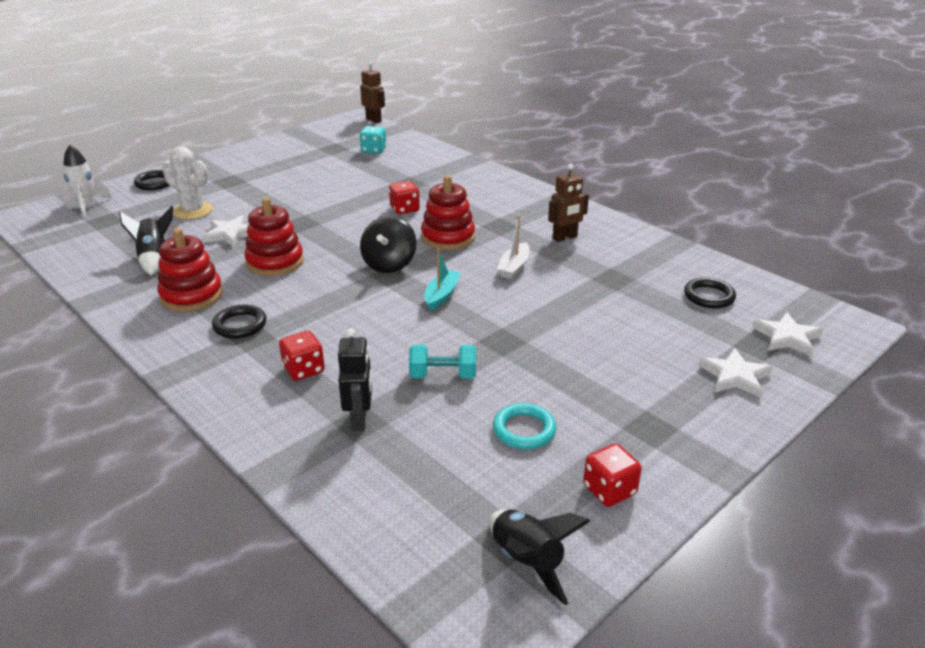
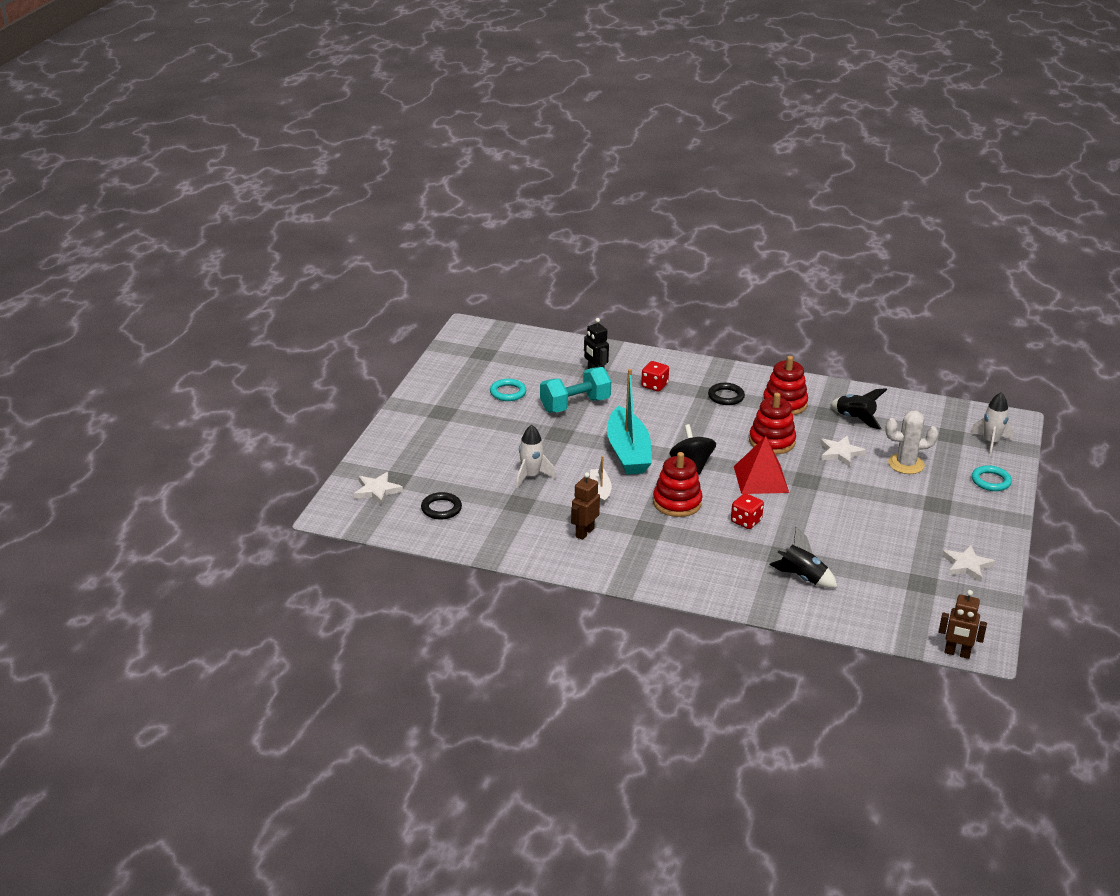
camera: 150 degrees right, 0 degrees up
(155, 183) = (991, 481): black ring -> turquoise ring
(341, 234) = (761, 479): none -> red pyramid
(373, 150) = (878, 594): turquoise dice -> none
(441, 295) = (628, 452): turquoise boat -> turquoise boat, size x2.04
(443, 375) = (575, 405): turquoise dumbbell -> turquoise dumbbell, size x1.59
(527, 562) = (469, 349): black rocket -> black rocket (802, 577)
(580, 301) = (531, 476): none -> white rocket
(609, 490) = (449, 381): red dice -> none
(735, 376) = (404, 453): white star -> white star (967, 565)

